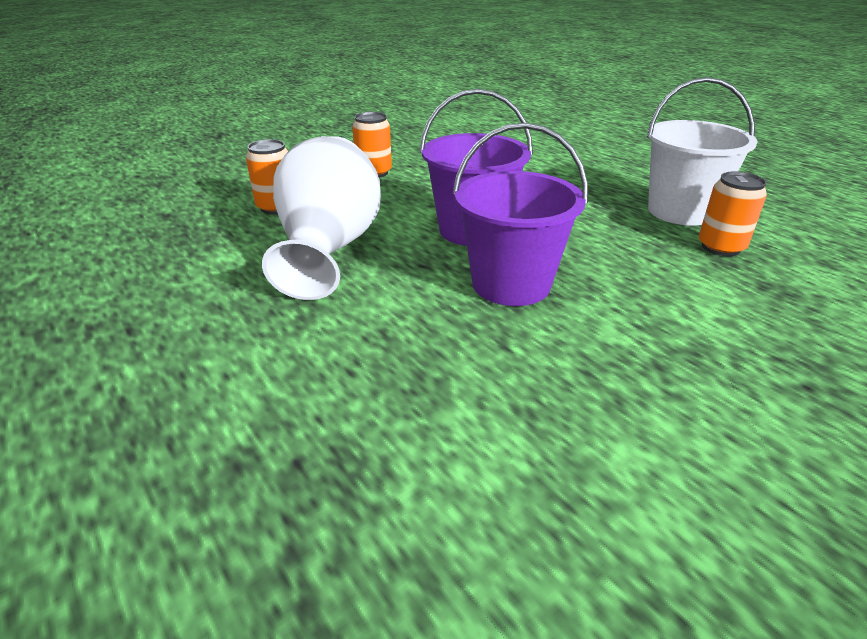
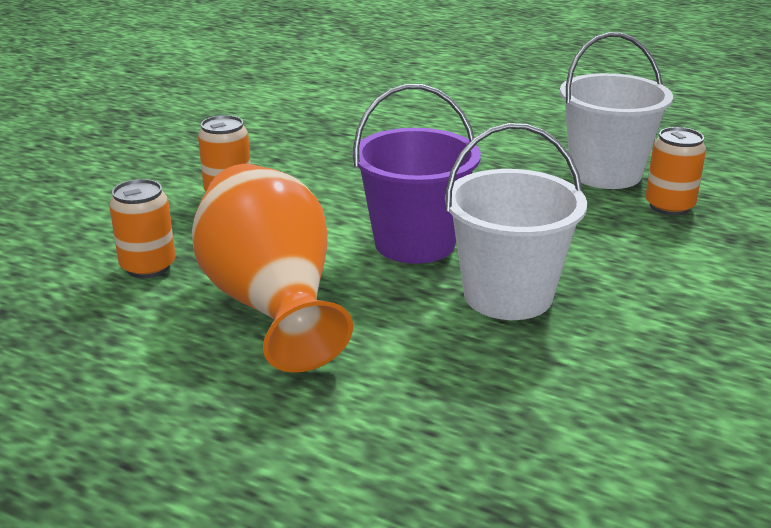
camera: 25 degrees left, 5 degrees down
(329, 249) = (272, 305): white vase -> orange vase
(511, 284) = (508, 295): purple bucket -> white bucket

